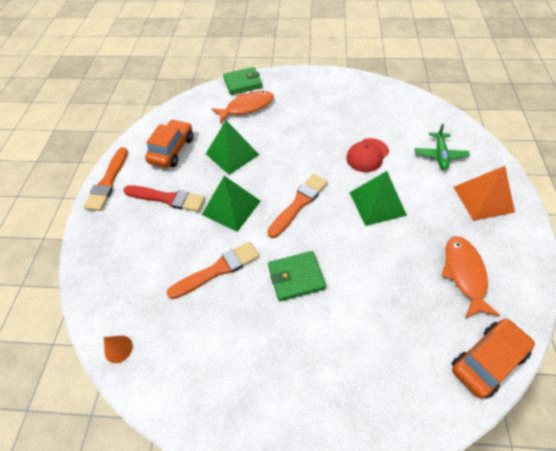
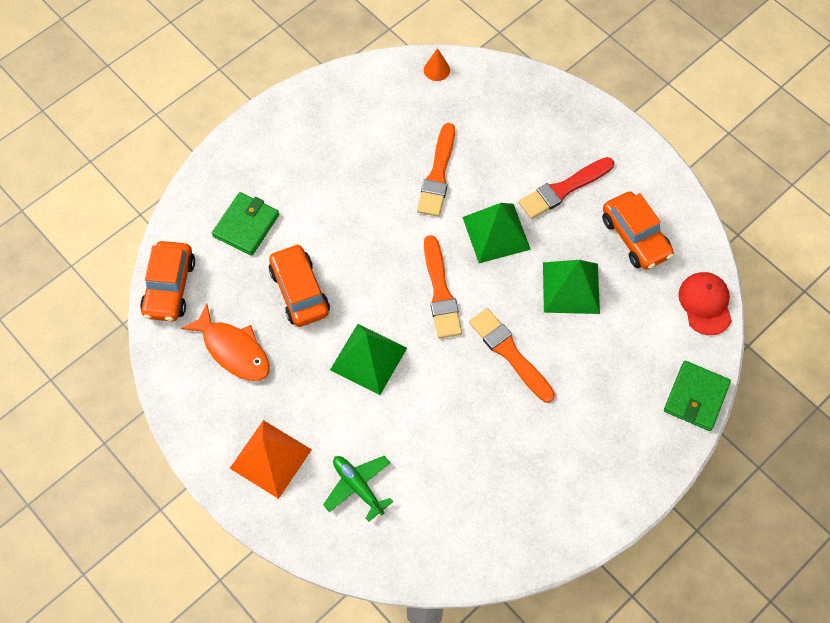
camera: 130 degrees right, 10 degrees up
(108, 182) = (640, 154): orange brush -> orange brush (509, 353)
(246, 107) = (639, 363): orange fish -> none
(296, 277) = (369, 224): green wallet -> green wallet (246, 225)
(367, 155) = (434, 414): red cap -> red cap (705, 304)
(385, 274) = (299, 291): none -> orange car

